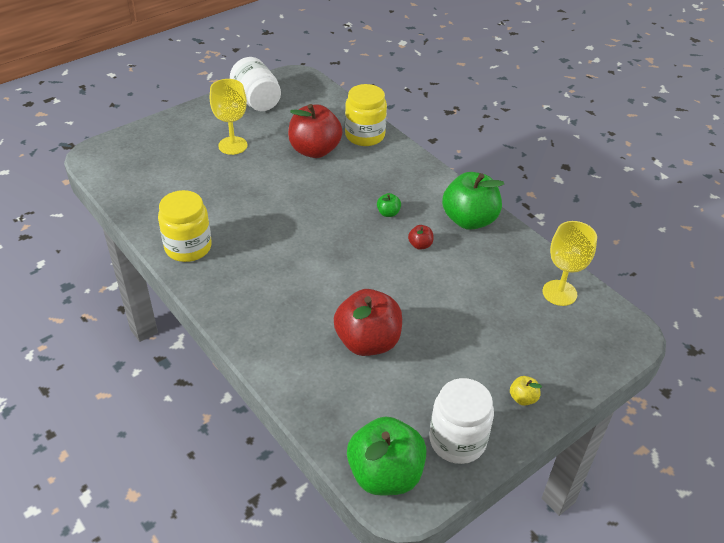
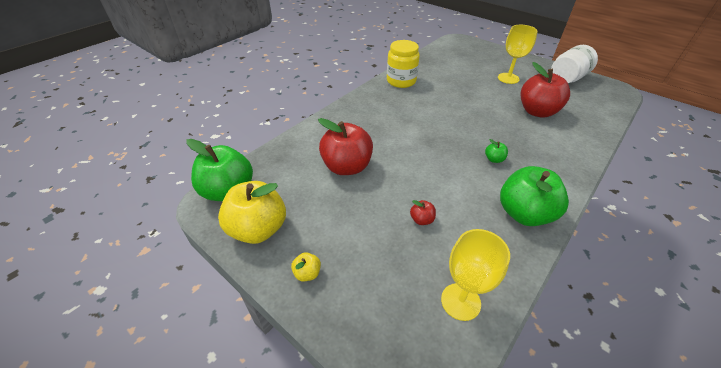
camera: 80 degrees right, 0 degrees up
(365, 135) = (582, 133): yellow jar -> none
(420, 245) = (467, 183): red apple -> red apple (421, 220)
(457, 440) = (258, 229): white jar -> yellow apple

